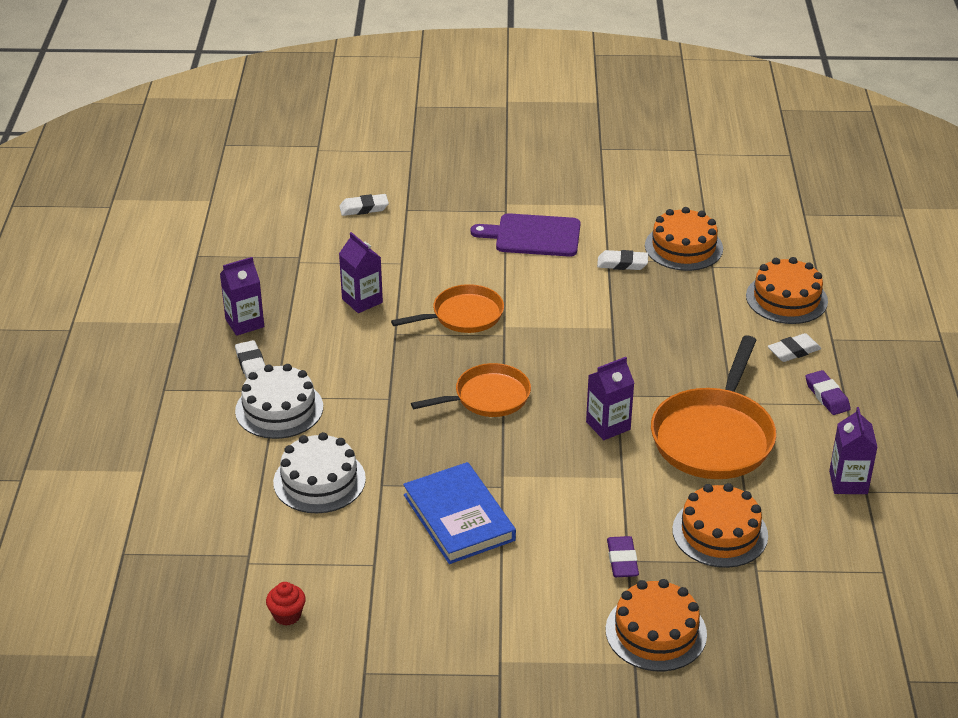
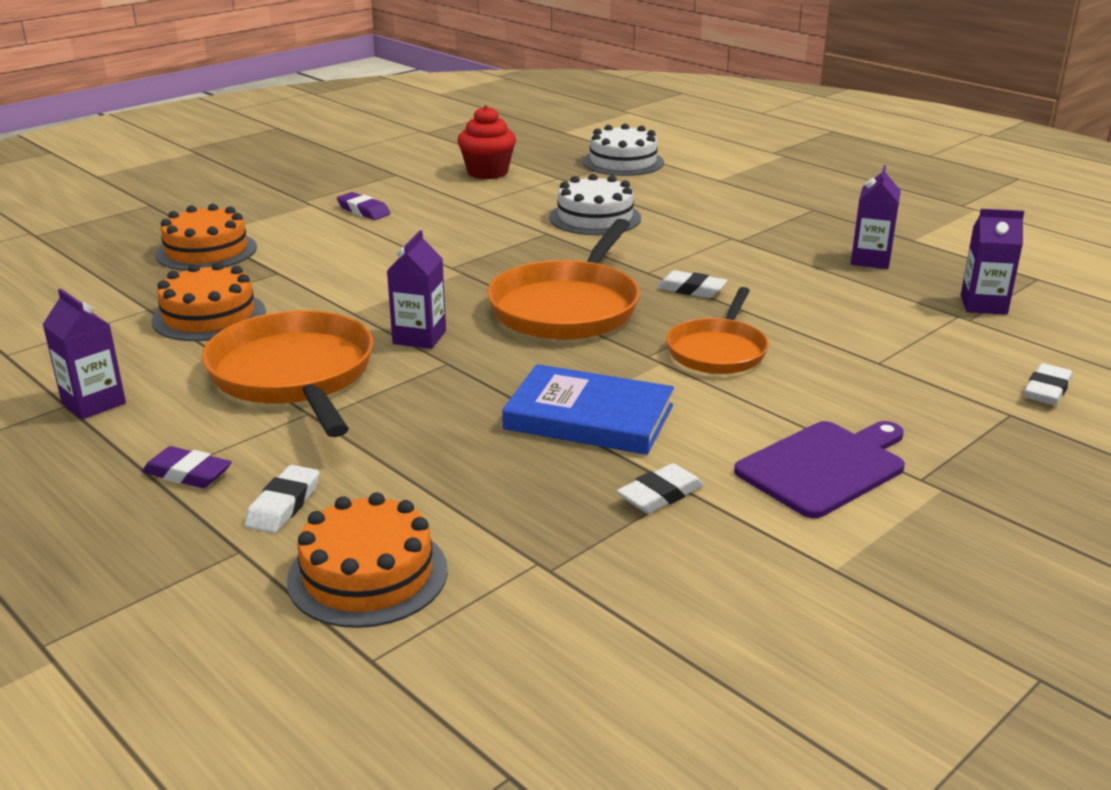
camera: 135 degrees right, 10 degrees down
(252, 365) = (794, 243): white eraser -> white eraser (691, 289)
(279, 409) = (711, 233): white cake -> white cake (623, 162)
(287, 615) = (487, 172): red cupcake -> red cupcake, size x1.78
(362, 301) = (829, 317): purple carton -> purple carton (983, 305)
(458, 517) = (455, 241): blue book -> blue book (589, 417)
(487, 397) = (567, 307): orange pan -> orange pan, size x1.61
(622, 560) = (282, 270): purple eraser -> purple eraser (363, 210)
(683, 247) = (620, 568): orange cake -> none

